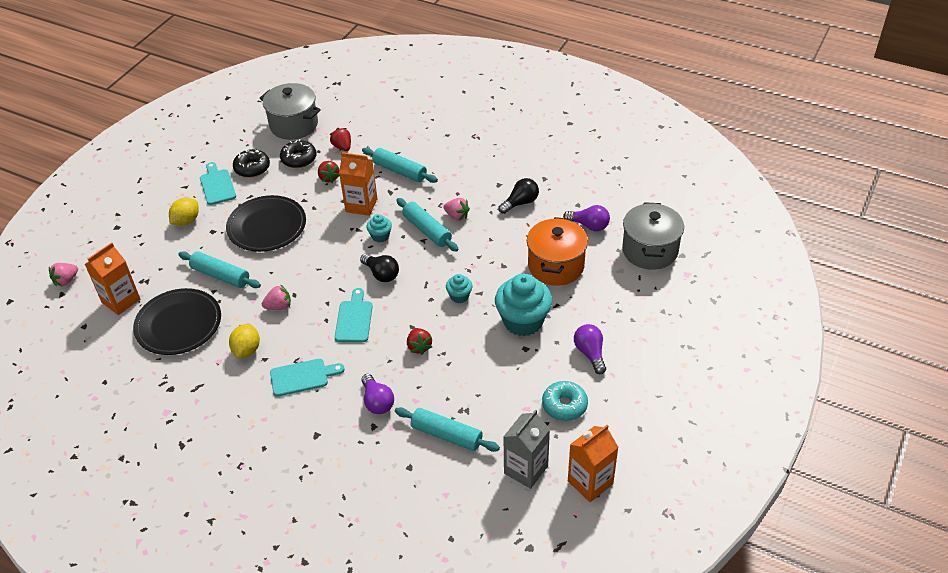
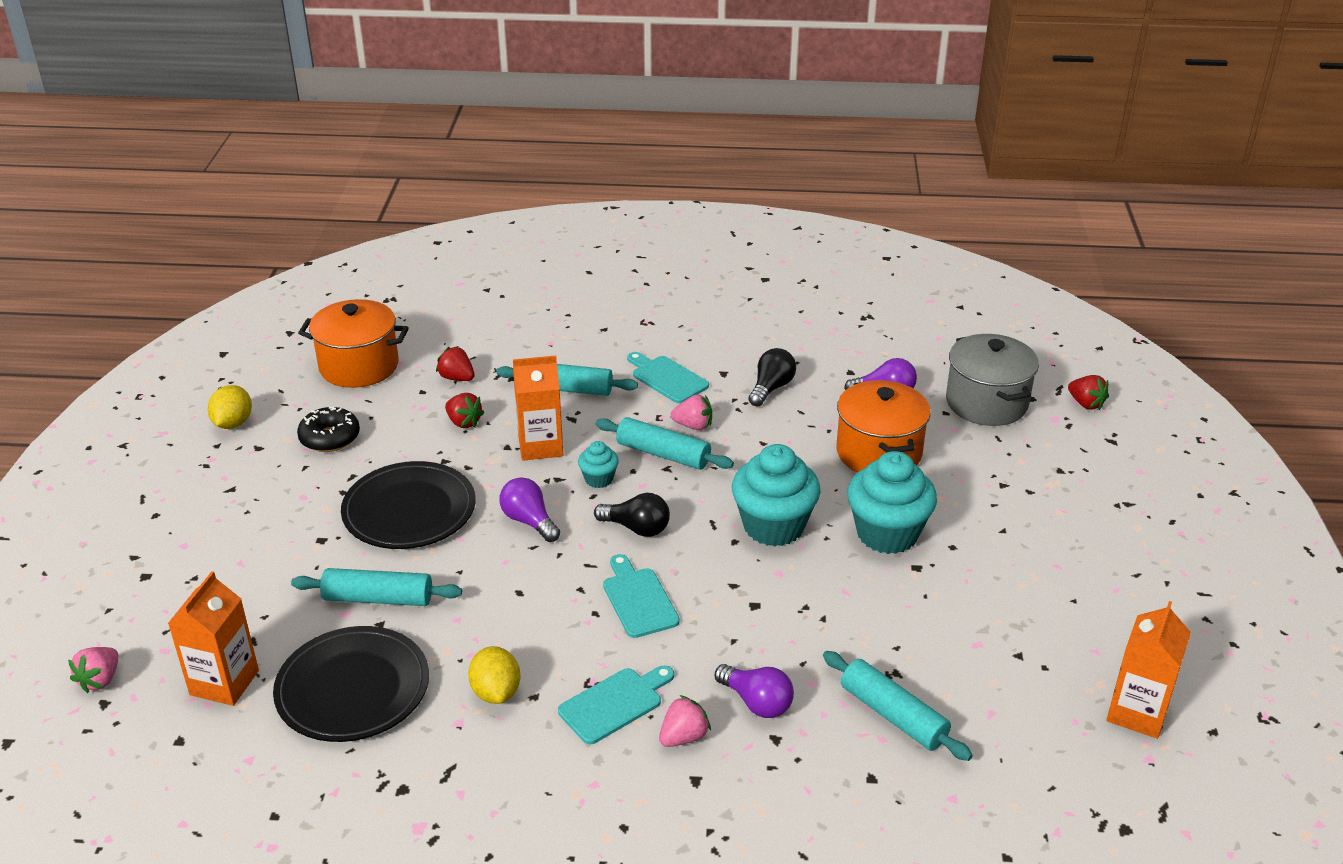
camera: 25 degrees left, 10 degrees down
(186, 221) = (266, 536): yellow lemon -> yellow lemon (233, 423)
(217, 185) = (286, 474): turquoise cutting board -> turquoise cutting board (667, 378)
(279, 306) = (506, 615): pink strawberry -> pink strawberry (683, 737)
(294, 125) = (359, 366): grey pot -> orange pot
(299, 159) = (398, 408): black donut -> none
(419, 347) = (764, 609): red strawberry -> red strawberry (1085, 404)
(446, 435) = (893, 715): turquoise rolling pin -> turquoise rolling pin turned 45 degrees clockwise
(459, 296) = (773, 526): turquoise cupcake -> turquoise cupcake, size x2.07
(526, 469) = (1039, 725): grey carton -> none
(564, 405) = (1025, 624): turquoise donut -> none
(590, 353) = (1008, 548): purple light bulb -> purple light bulb (529, 521)

